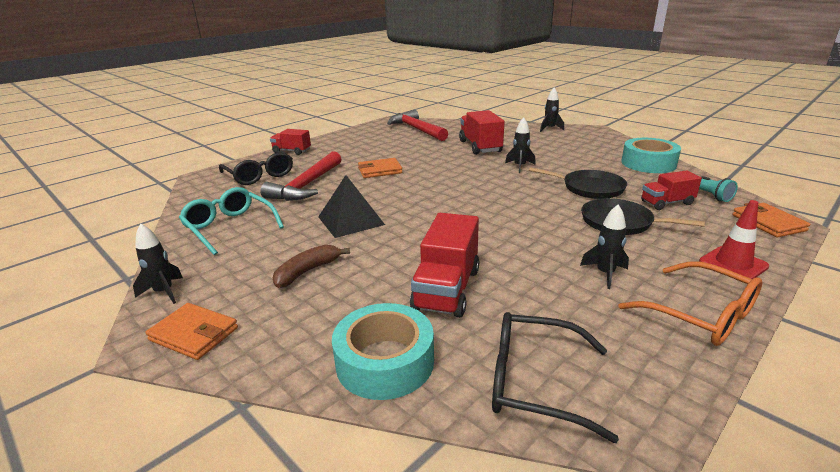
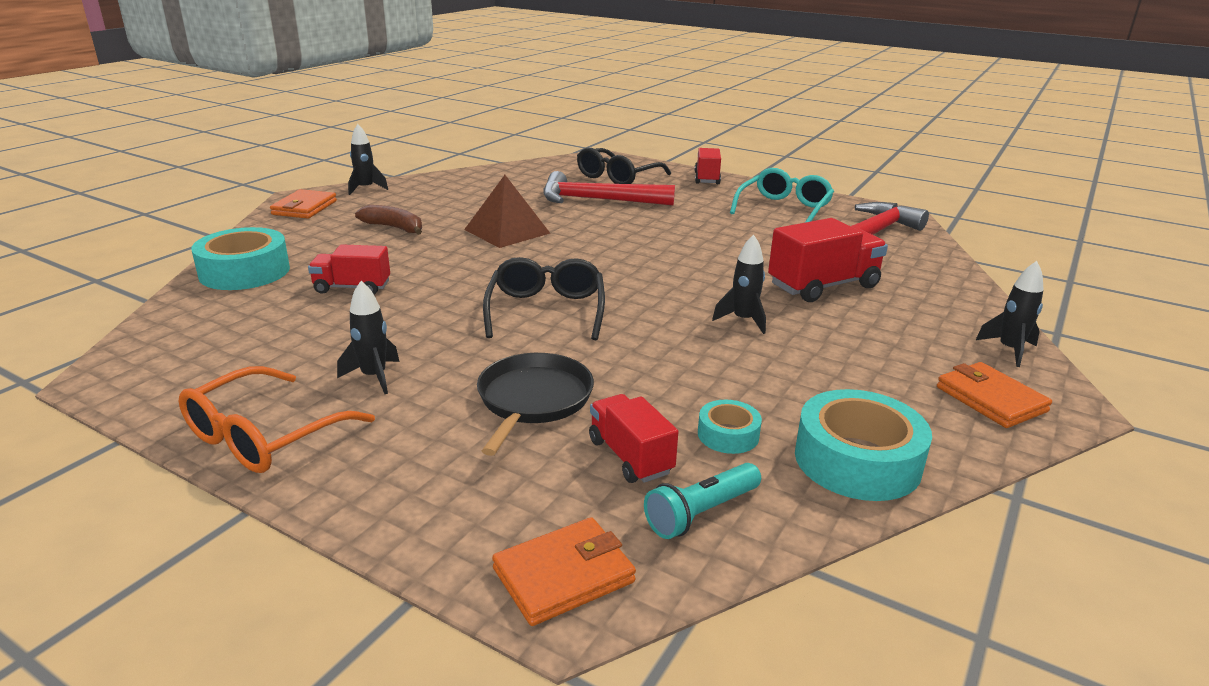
camera: 75 degrees right, 0 degrees up
(229, 227) = (482, 187): turquoise glasses -> turquoise glasses (784, 209)
(351, 220) = (507, 231): black pyramid -> brown pyramid
(380, 170) = (666, 229): orange wallet -> orange wallet (991, 399)
(447, 289) = (352, 288): red truck -> red truck, size x0.63
(534, 382) = (190, 331): black glasses -> black glasses (546, 310)
(589, 188) = (671, 381): black pan -> none
(638, 182) = (728, 435): none -> turquoise tape
(733, 264) = (392, 490): red traffic cone -> none

